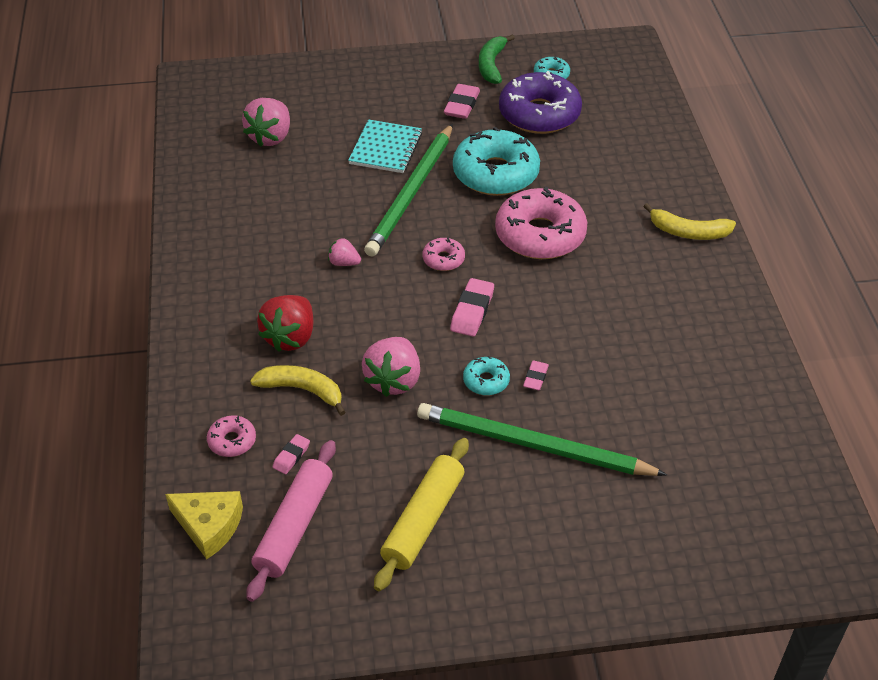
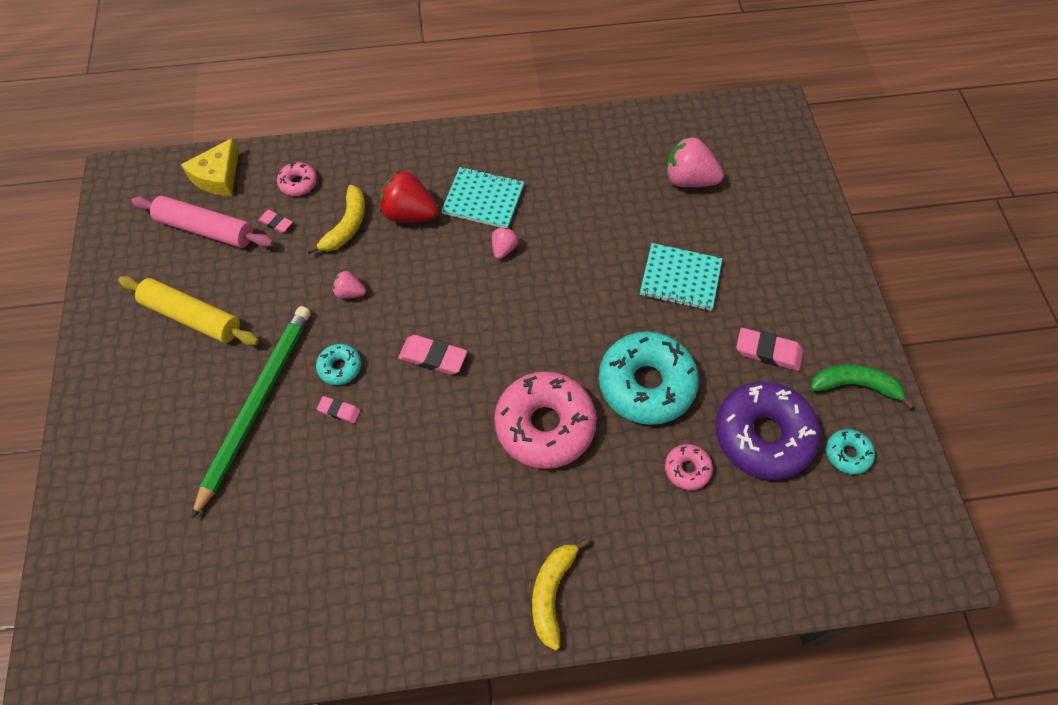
camera: 90 degrees right, 15 degrees up
(277, 279) = (483, 199): none -> turquoise notebook
(394, 380) = (350, 293): pink strawberry -> pink strawberry, size x0.53
(411, 193) = (608, 303): green pencil -> none
(443, 259) = (507, 332): pink donut -> pink donut (687, 469)

